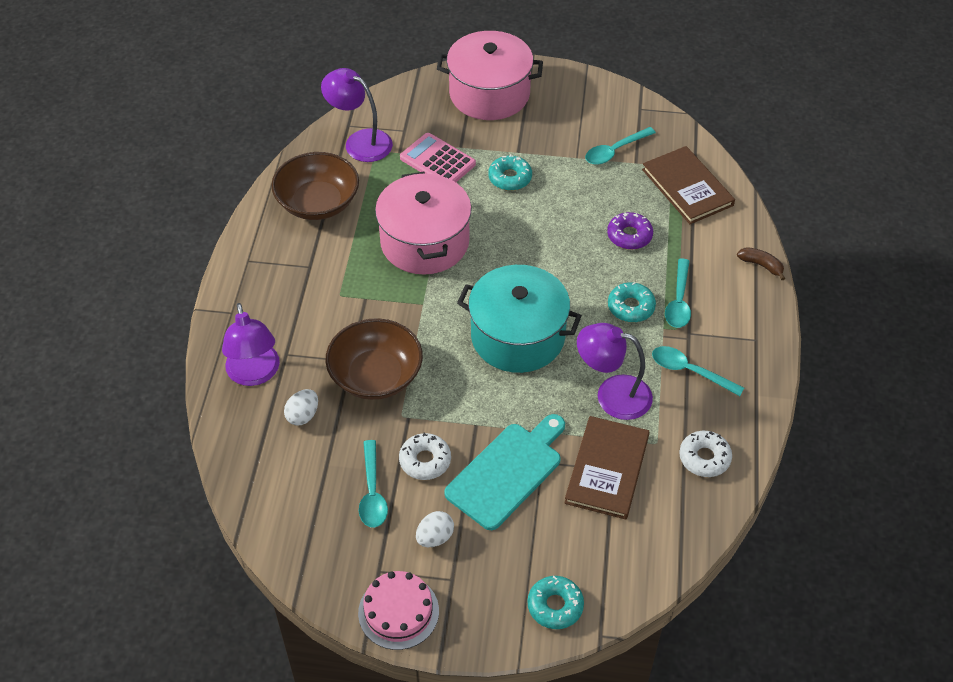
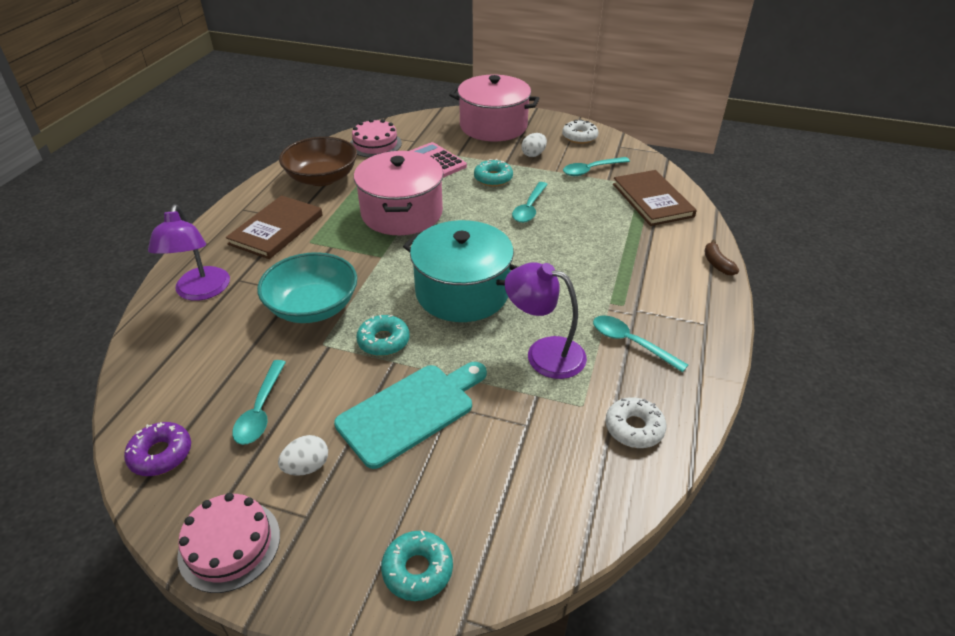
camera: 10 degrees right, 10 degrees down
(303, 415) = (227, 331): white egg -> white egg (533, 154)
(360, 141) = (375, 144): purple lamp -> pink cake
(376, 375) = (313, 307): brown bowl -> turquoise bowl
(425, 461) = (328, 388): white donut -> white donut (579, 137)
(607, 469) = (521, 424): brown book -> brown book (276, 229)
(629, 236) = (591, 228): purple donut -> purple donut (161, 454)
(631, 307) = (580, 282): turquoise donut -> turquoise donut (383, 341)
(678, 301) = (629, 283): turquoise spoon -> turquoise spoon (529, 208)
(761, 265) = (717, 264): brown banana -> brown banana turned 150 degrees counterclockwise

